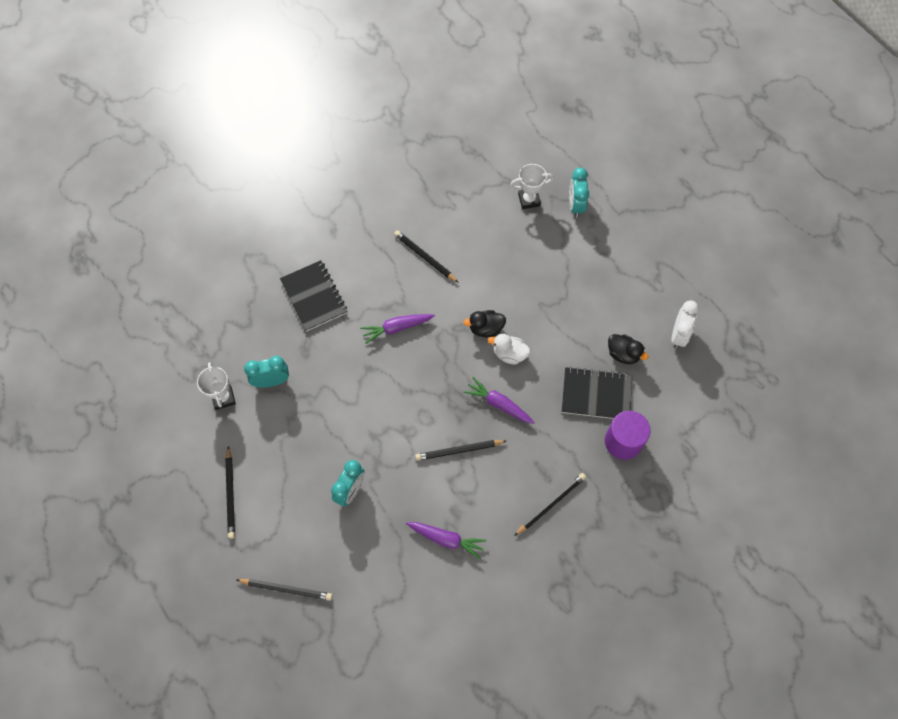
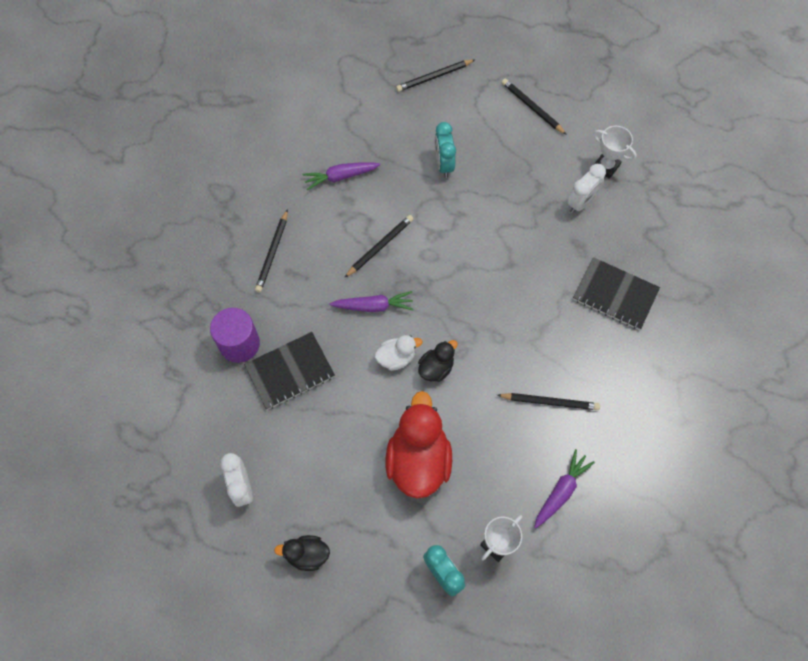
camera: 145 degrees right, 0 degrees up
(271, 381) = (581, 203): turquoise clock -> white clock
(396, 328) = (517, 314): purple carrot -> purple carrot (561, 491)
(543, 277) = (418, 460): none -> red duck
(623, 354) = (287, 429): black duck -> black duck (307, 555)

